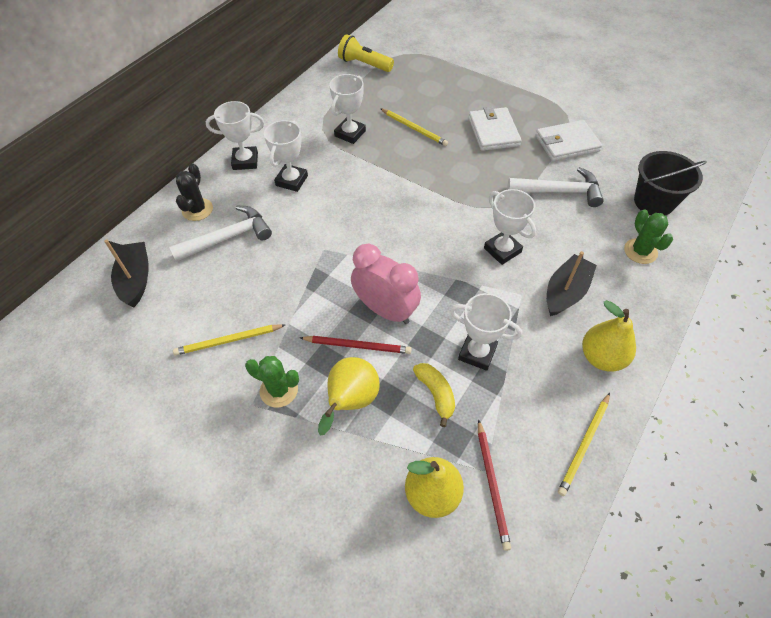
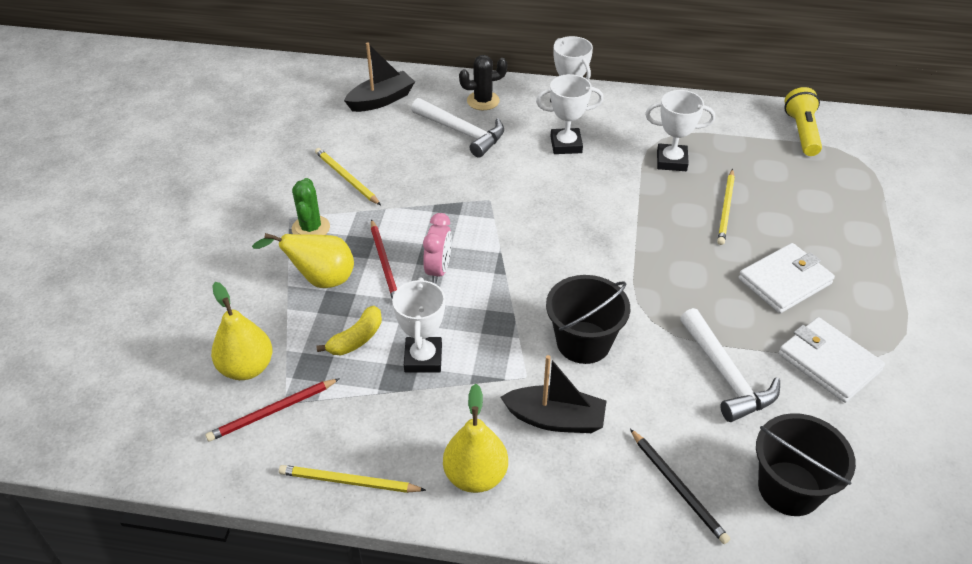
camera: 65 degrees right, 10 degrees down
(385, 310) = (438, 270): pink clock -> pink clock, size x0.65
(502, 250) = (583, 342): white trophy -> black bucket
(640, 251) = (678, 487): green cactus -> black pencil

